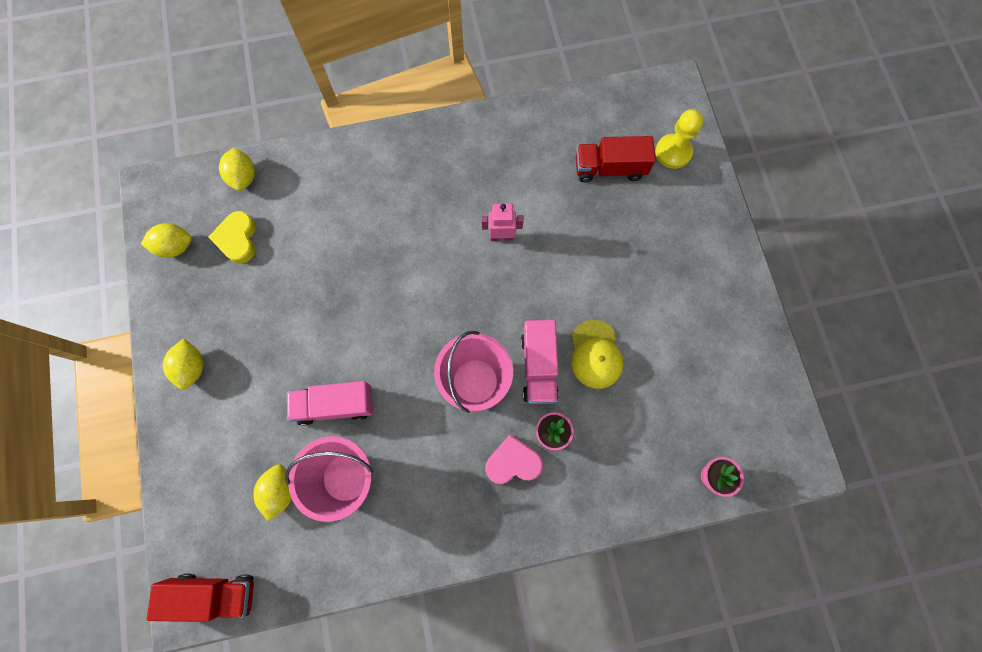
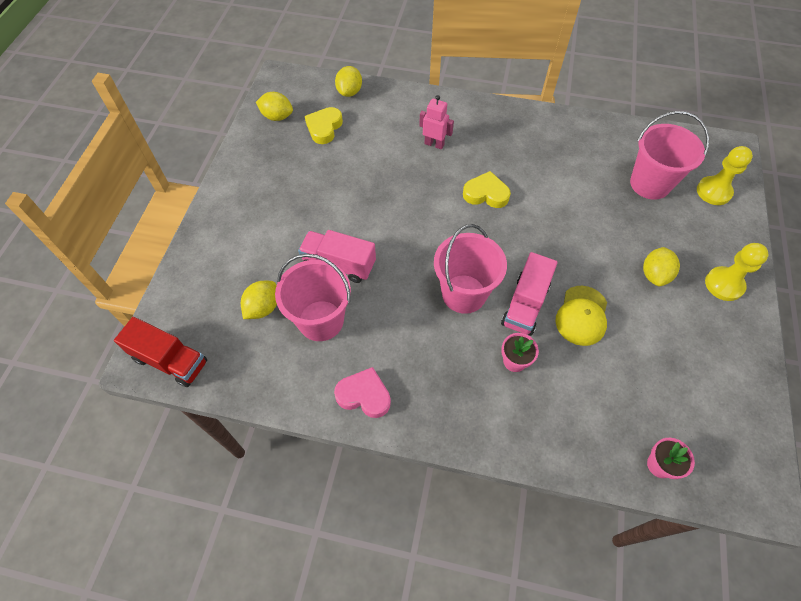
camera: 25 degrees right, 15 degrees down
(192, 367) = (245, 196): yellow lemon -> yellow lemon (654, 275)
(450, 252) = (486, 194): none -> yellow heart
(501, 236) = (534, 198): pink robot -> pink robot (434, 144)
(513, 462) = (469, 369): pink heart -> pink heart (364, 395)
(609, 168) = (650, 184): red truck -> pink bucket
(713, 260) = (724, 284): none -> yellow pawn

